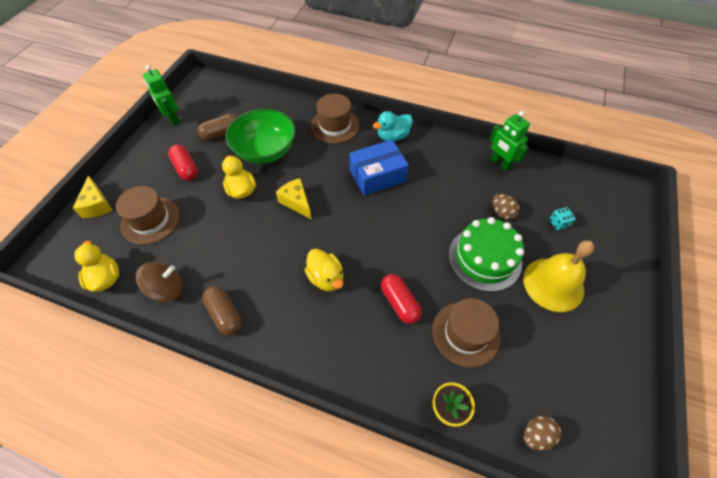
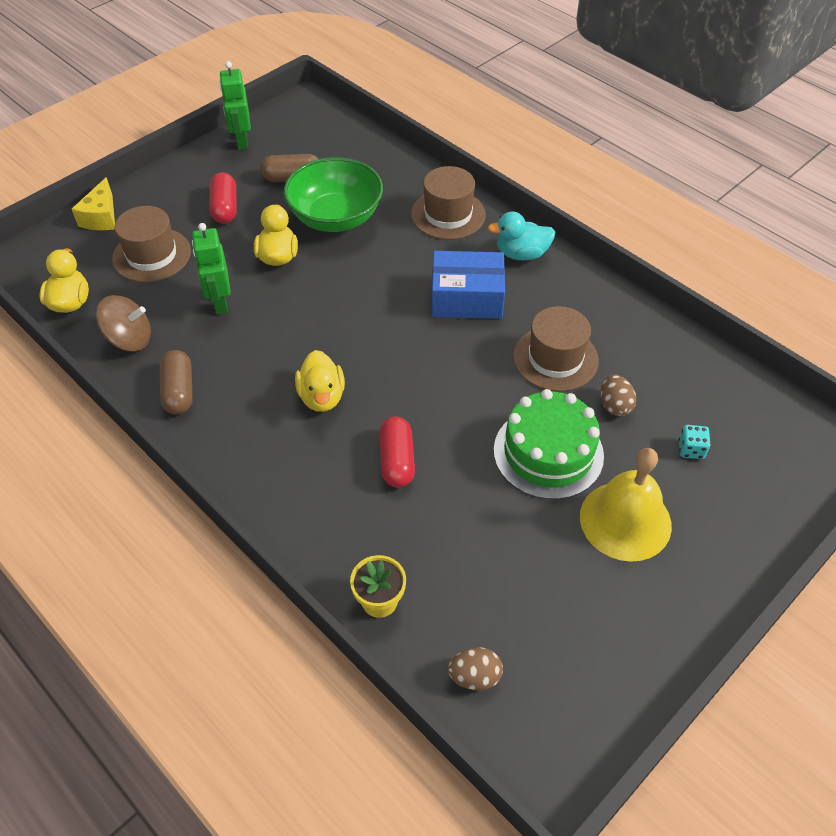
camera: 25 degrees right, 5 degrees down
(296, 202) = (338, 294): yellow cheese -> none
(466, 333) = (460, 529): brown hat -> brown hat (555, 358)
(500, 163) = (658, 341): green robot -> green robot (220, 302)

